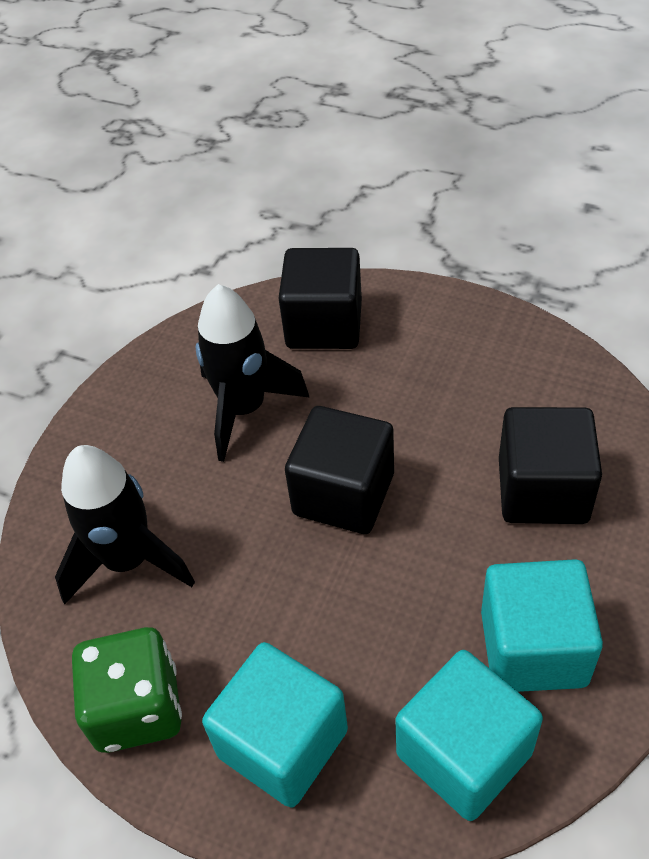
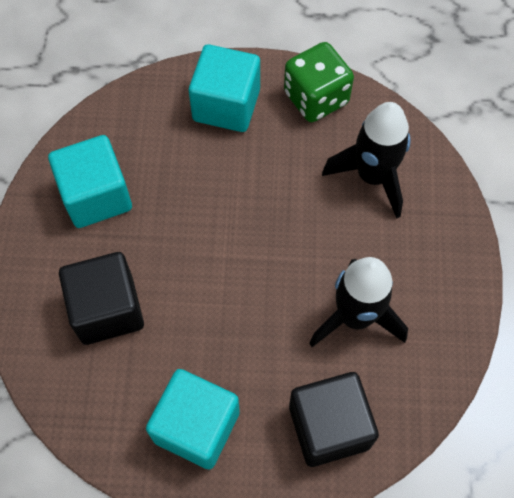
camera: 155 degrees right, 15 degrees up
(343, 494) = (249, 265): black cube -> none
(464, 753) = (125, 128): turquoise cube -> turquoise cube (196, 426)

